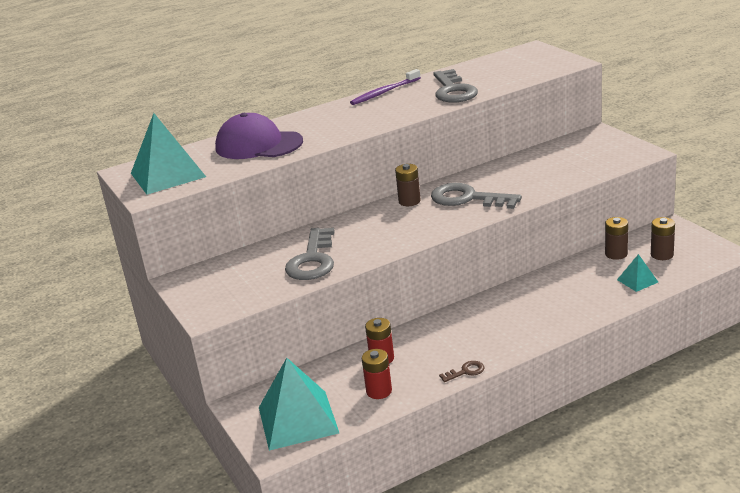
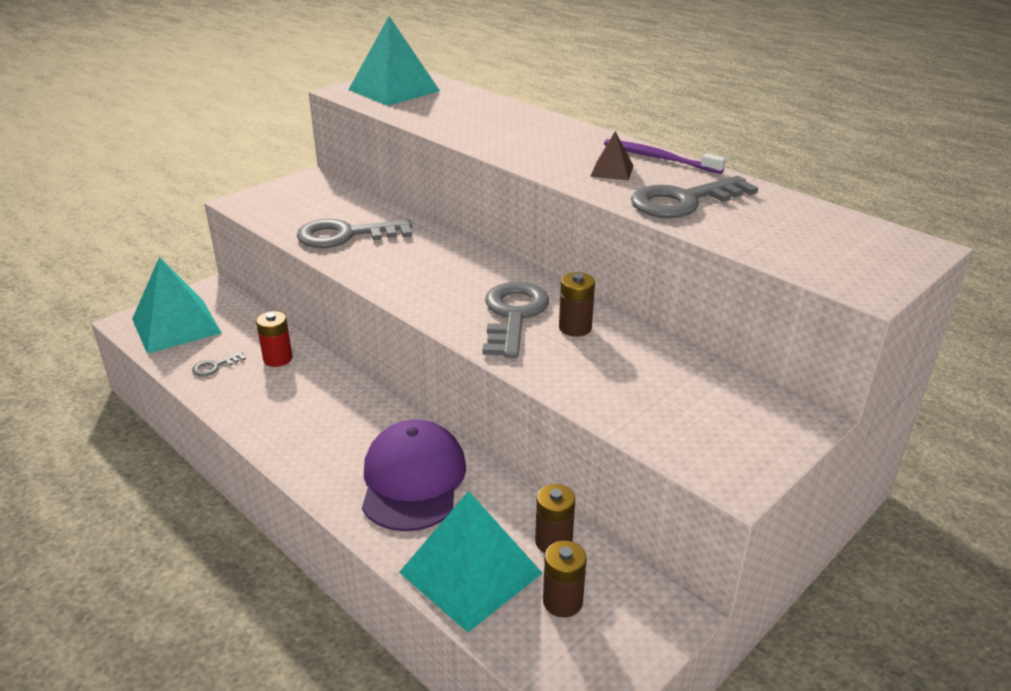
camera: 70 degrees right, 5 degrees up
(258, 145) = (472, 115): purple cap -> purple cap (413, 480)
(379, 391) = (214, 366): red battery -> grey key
(396, 106) = (612, 171): none -> brown pyramid
(409, 201) = (498, 274): brown battery -> brown battery (575, 328)
(465, 371) = (242, 423): brown key -> none
(637, 281) = (471, 572): turquoise pyramid -> turquoise pyramid, size x2.12

